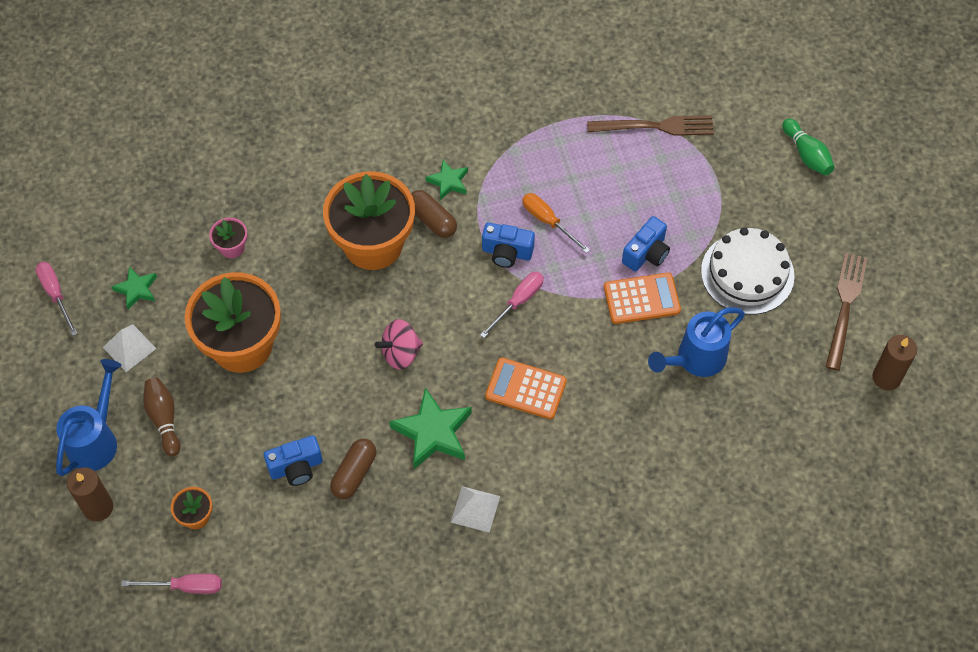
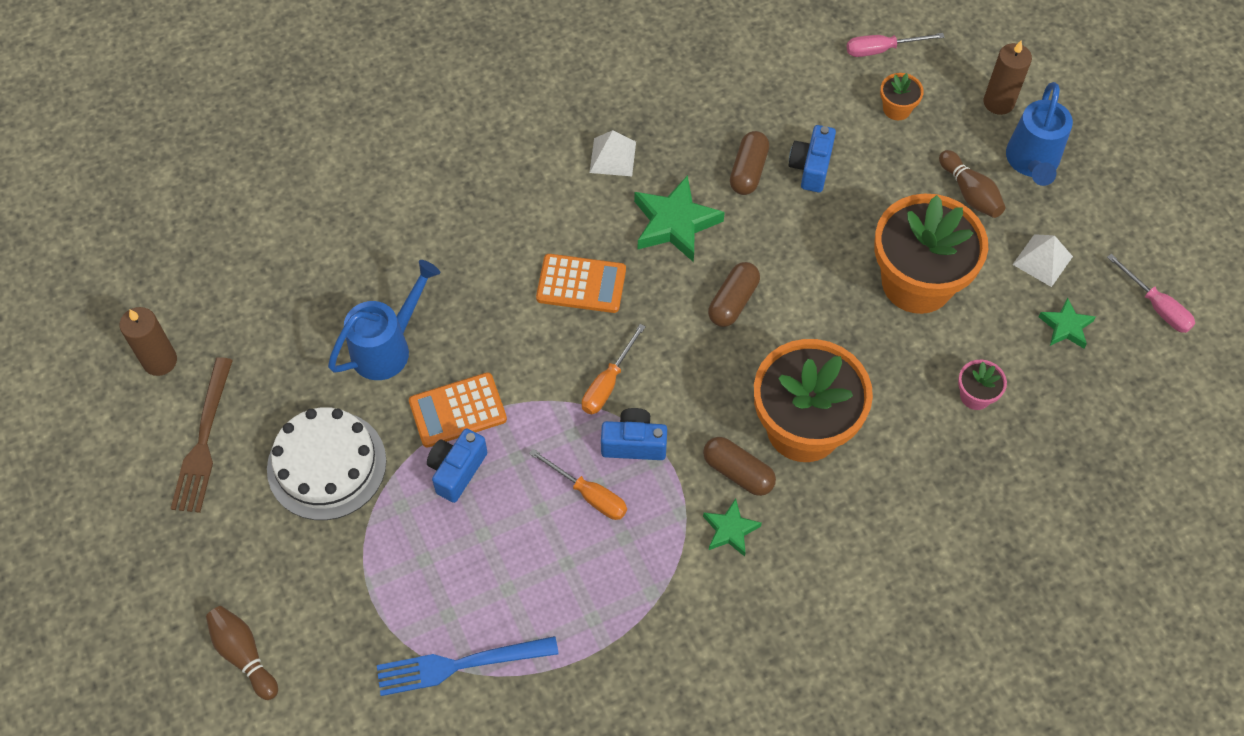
camera: 170 degrees right, 0 degrees up
(296, 467) = (811, 167): blue camera -> blue camera turned 45 degrees counterclockwise
(401, 353) = (733, 301): pink spinning top -> brown capsule
(518, 302) = (608, 383): pink screwdriver -> orange screwdriver
(657, 126) = (458, 665): brown fork -> blue fork
(807, 154) = (244, 654): green bowling pin -> brown bowling pin

